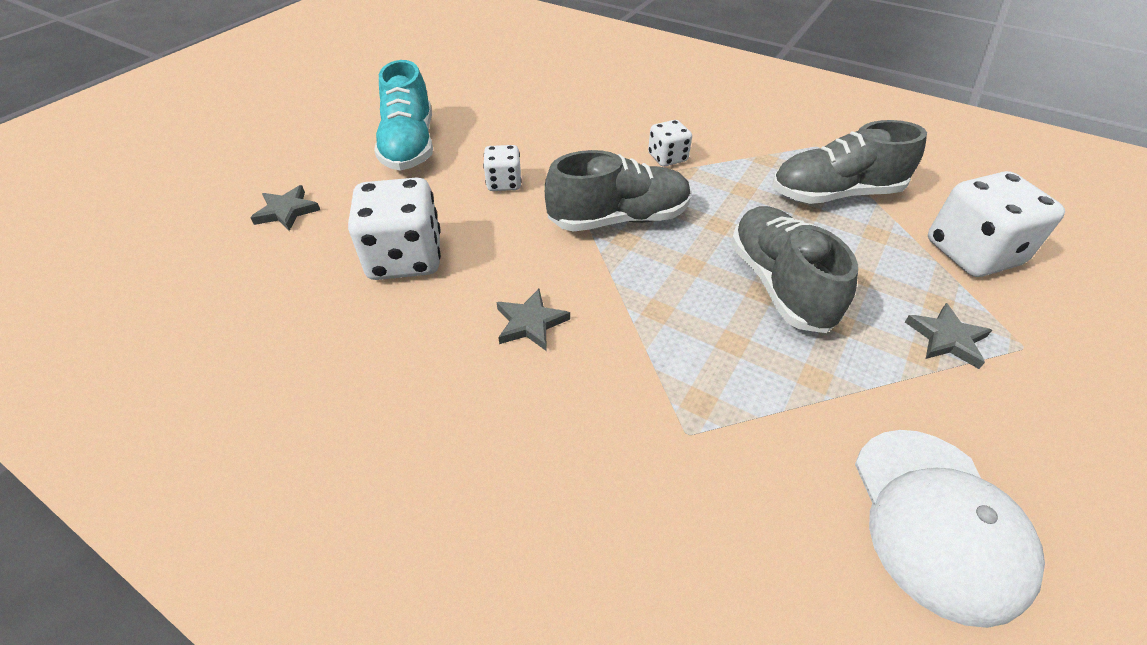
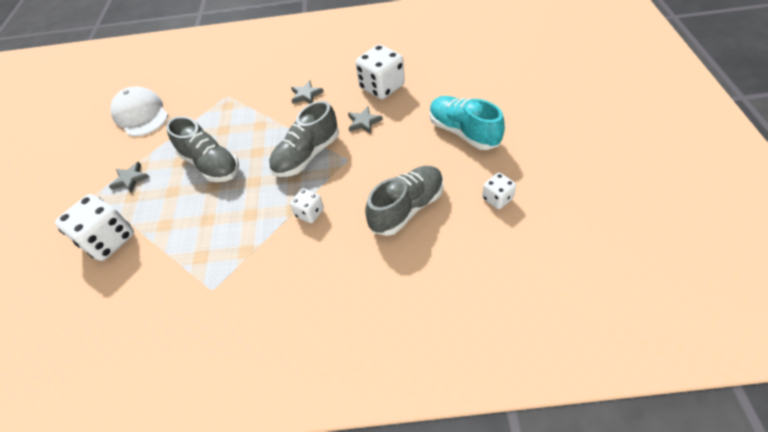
camera: 150 degrees right, 5 degrees up
(287, 211) = (460, 74): grey star -> grey star (364, 122)
(504, 183) = (384, 141): white dice -> white dice (497, 198)
(835, 194) = (192, 243): grey shoe -> grey shoe (407, 208)

